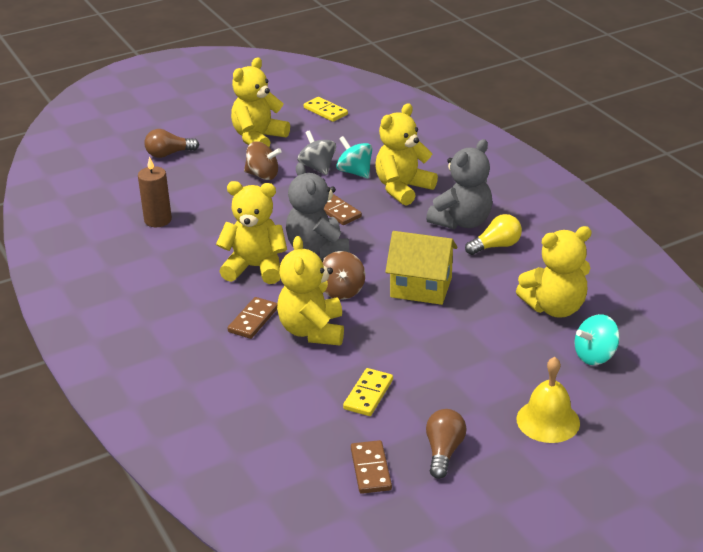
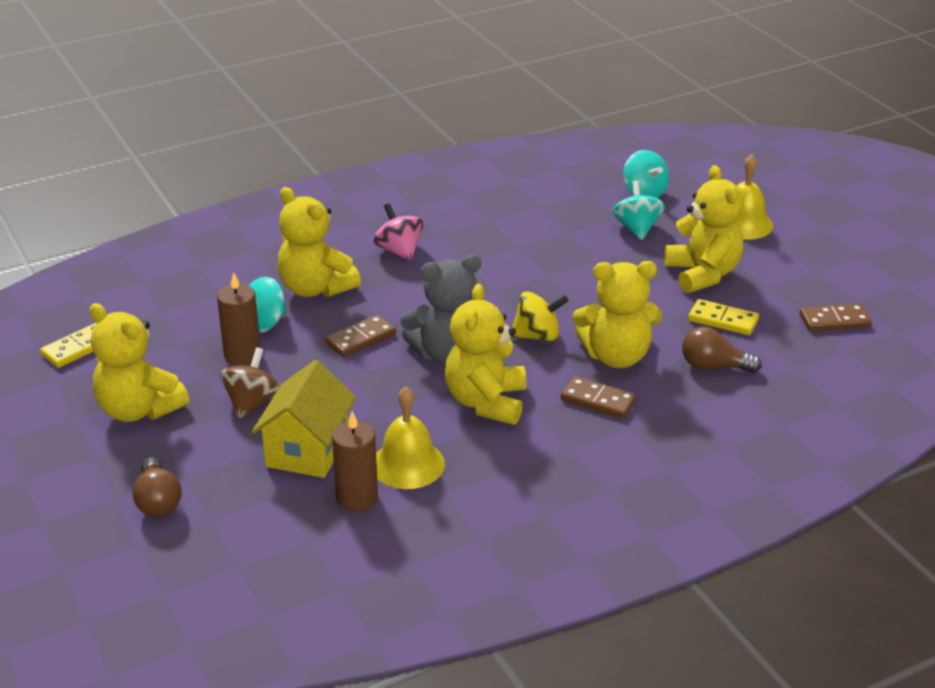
camera: 90 degrees left, 0 degrees up
(189, 237) = (408, 464): none -> yellow bell
(317, 167) = (242, 354): grey spinning top -> brown candle
(341, 291) = (537, 336): brown spinning top -> yellow spinning top
(421, 287) = (531, 282): yellow house -> yellow house (307, 450)
(443, 451) = (799, 279): brown light bulb -> brown light bulb (714, 366)
(462, 222) = (399, 251): grey teddy bear -> pink spinning top
(496, 246) = (452, 232): yellow light bulb -> none
(523, 349) = (637, 228): none -> turquoise spinning top
(554, 307) = (567, 207): yellow teddy bear -> yellow teddy bear (703, 274)

